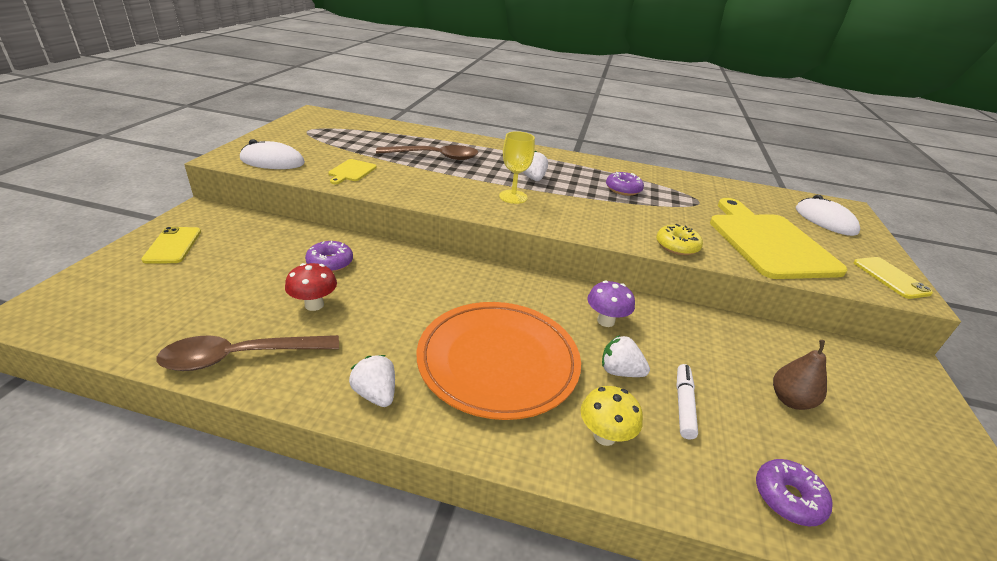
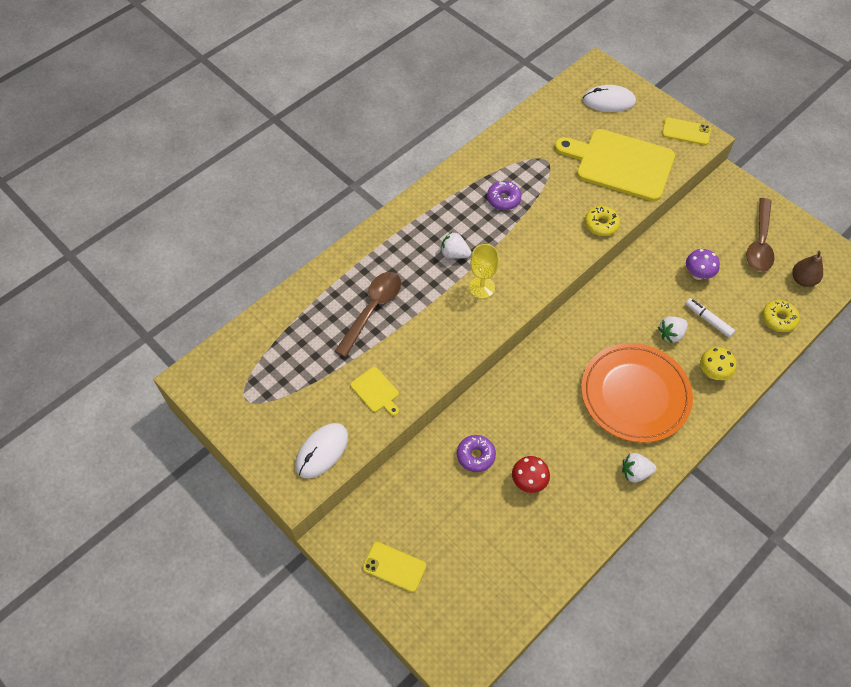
camera: 55 degrees left, 25 degrees up
(241, 357) = (569, 539): brown spoon -> brown spoon (759, 243)
(605, 321) = (623, 311): purple mushroom -> purple mushroom (697, 274)
(788, 498) = (778, 319): purple donut -> yellow donut
(790, 400) = (727, 265): brown pear -> brown pear (802, 280)

